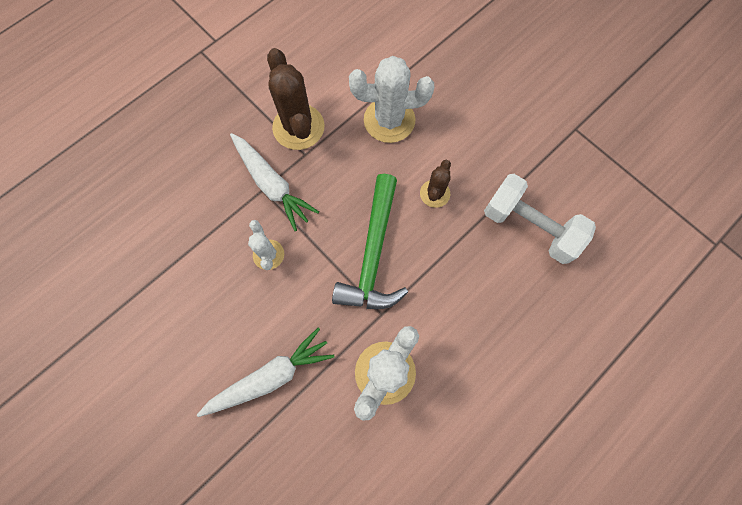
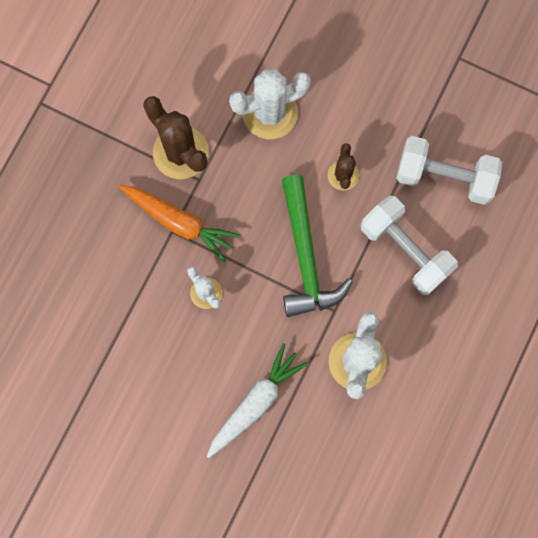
camera: 20 degrees left, 5 degrees up
(272, 184) = (179, 222): white carrot -> orange carrot
(469, 281) = (405, 250): none -> white dumbbell

